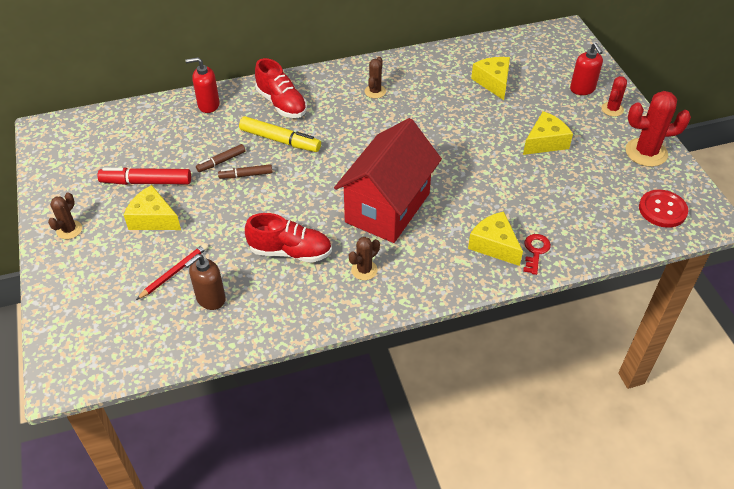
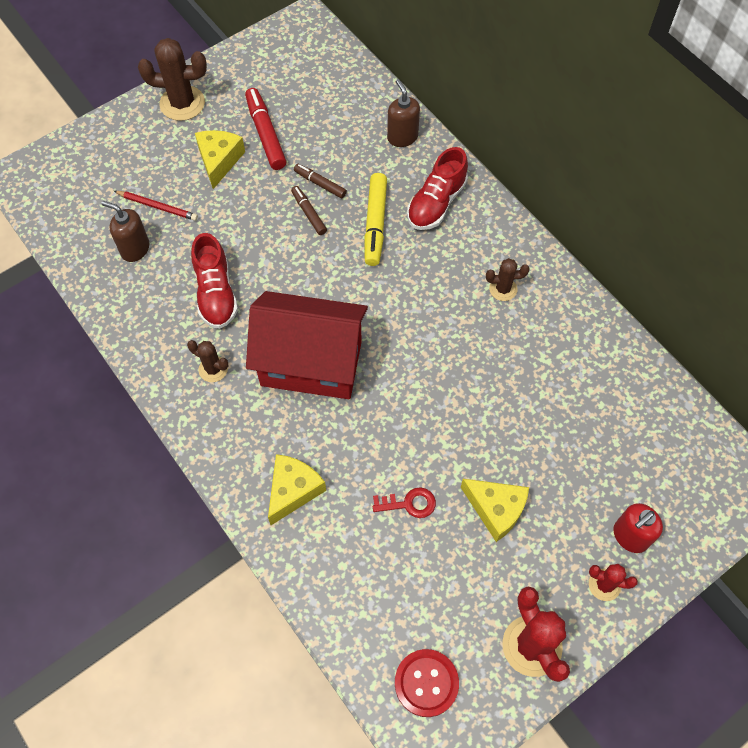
camera: 70 degrees right, 15 degrees up
(69, 230) = (182, 103): brown cactus -> brown cactus, size x1.79
(208, 105) = (402, 137): red soap dispenser -> brown soap dispenser
(493, 82) = (588, 418): yellow cheese -> none
(535, 251) = (298, 538): red key -> red key (409, 503)

